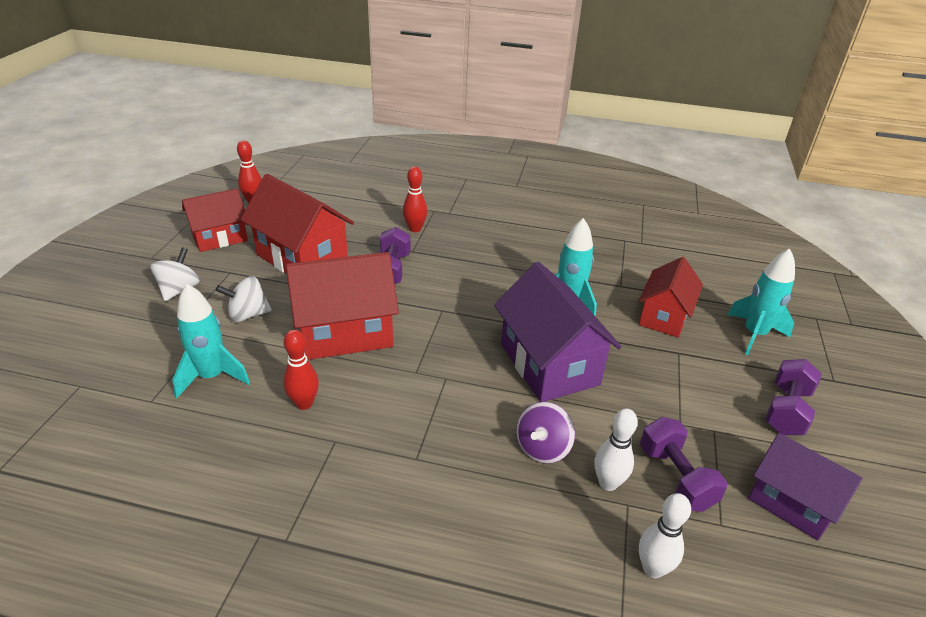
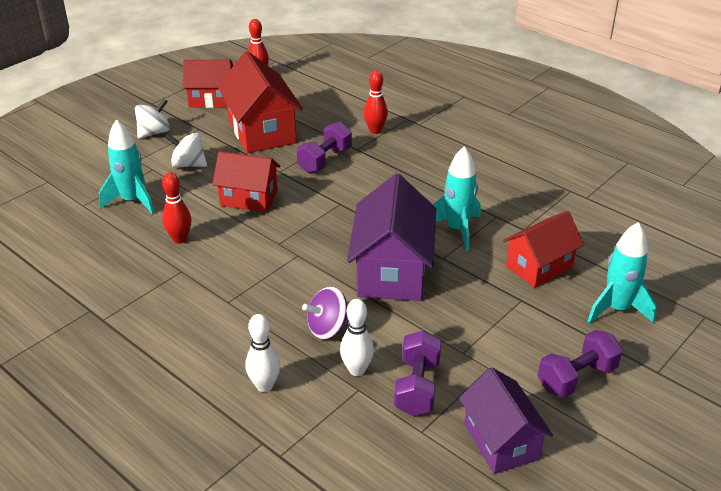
camera: 30 degrees right, 0 degrees up
(345, 332) = (249, 198): red house -> red house, size x0.65
(653, 568) = (335, 435): white bowling pin -> white bowling pin (264, 386)

